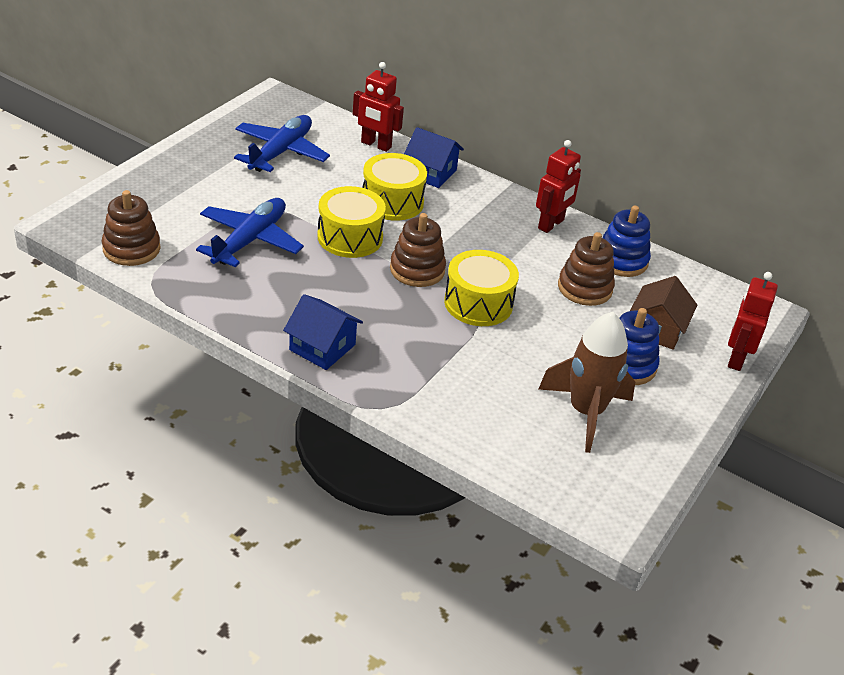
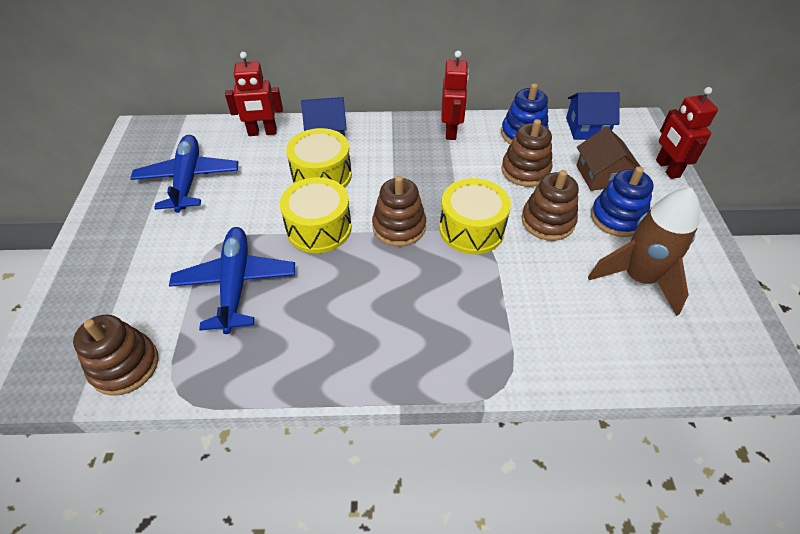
camera: 30 degrees left, 10 degrees up
(322, 347) = (398, 356): blue house -> blue house (586, 128)
(555, 333) = (547, 221): none -> brown stacking toy

